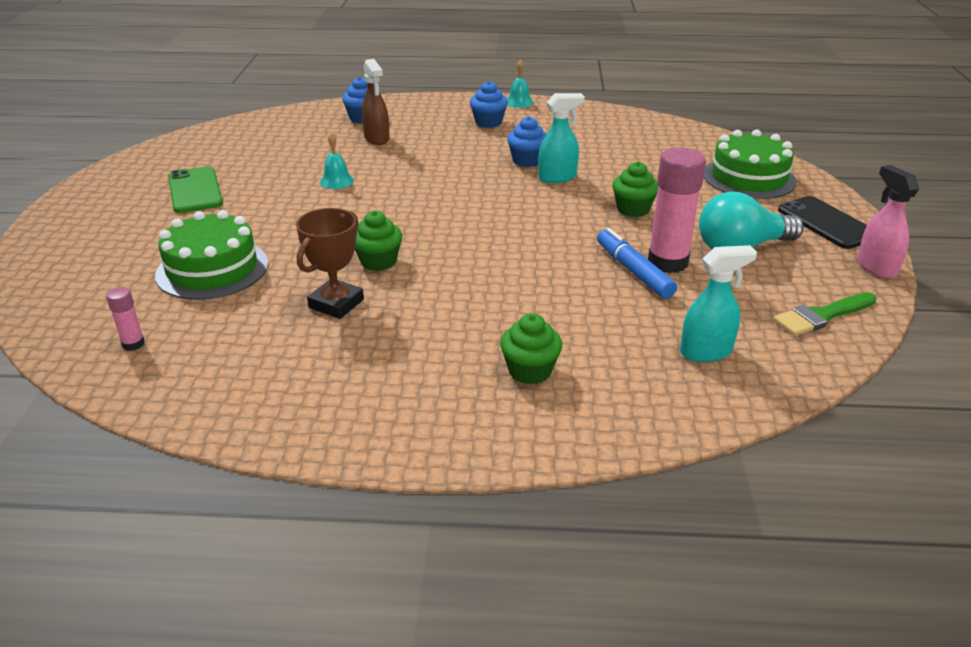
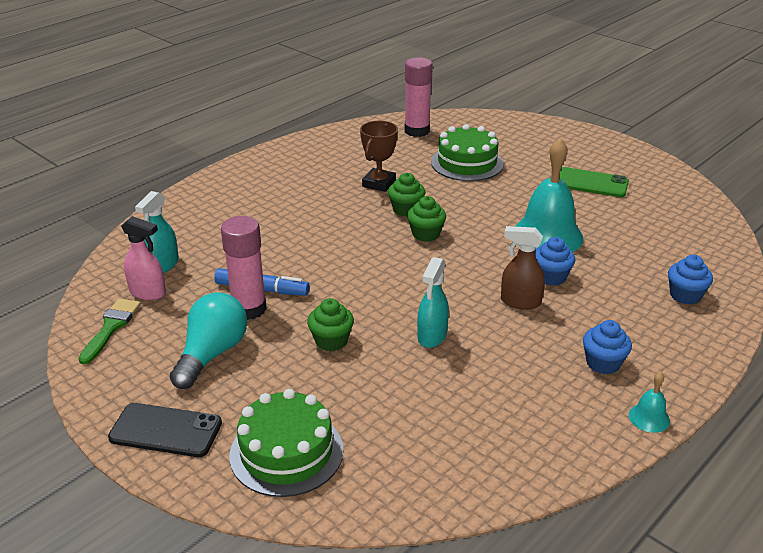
camera: 130 degrees right, 0 degrees up
(133, 344) = (417, 131): pink glue stick -> pink glue stick, size x2.14
(336, 181) = (547, 235): turquoise bell -> turquoise bell, size x2.31
(336, 304) = (379, 183): brown trophy -> brown trophy turned 45 degrees clockwise
(377, 139) = (621, 283): brown spray bottle -> brown spray bottle (520, 302)
(527, 160) = (484, 338): blue cupcake -> blue cupcake (551, 277)
(530, 371) = (240, 209): green cupcake -> green cupcake (426, 234)
(876, 267) = (94, 400): pink spray bottle -> pink spray bottle (148, 292)

